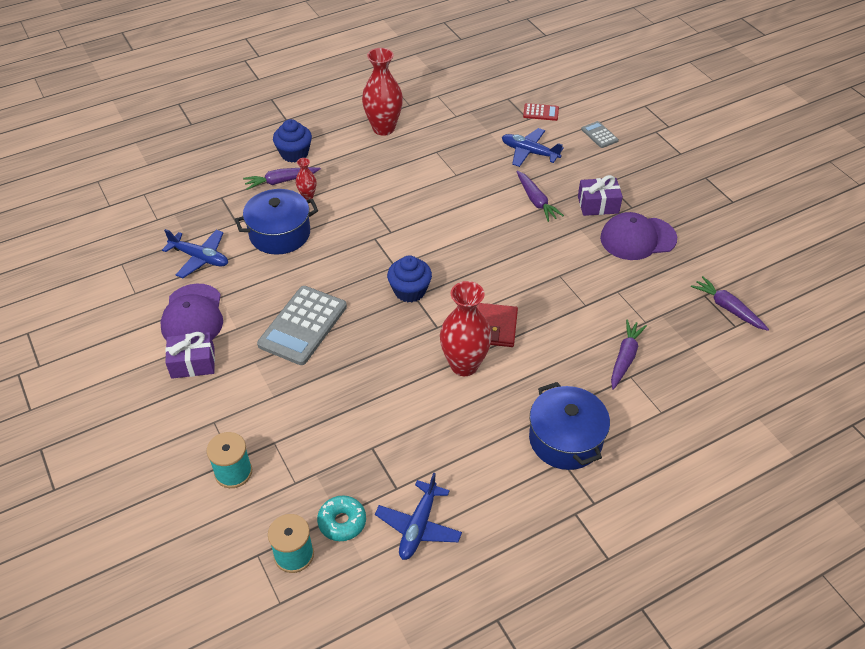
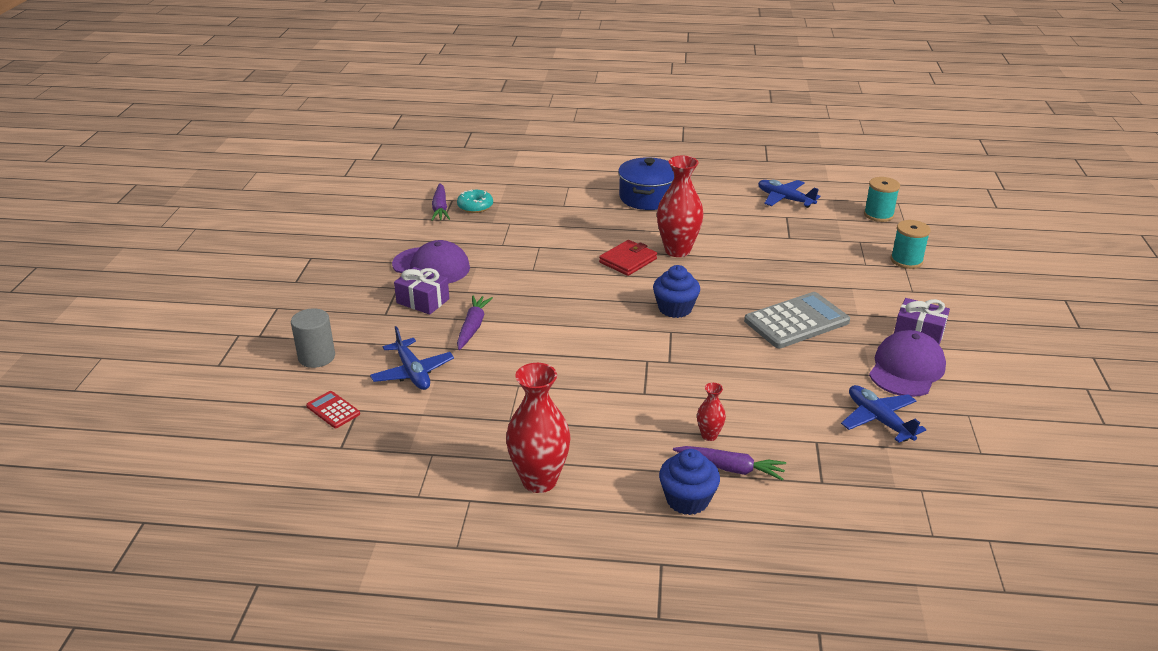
camera: 145 degrees left, 15 degrees down
(280, 234) = (770, 407): blue pot -> none
(342, 522) = (836, 216): turquoise donut -> turquoise donut (475, 206)
(418, 526) = (785, 199): blue plane -> blue plane turned 105 degrees counterclockwise
(599, 135) = (316, 357): grey calculator -> grey cylinder
(625, 357) = (553, 213): purple carrot -> none

